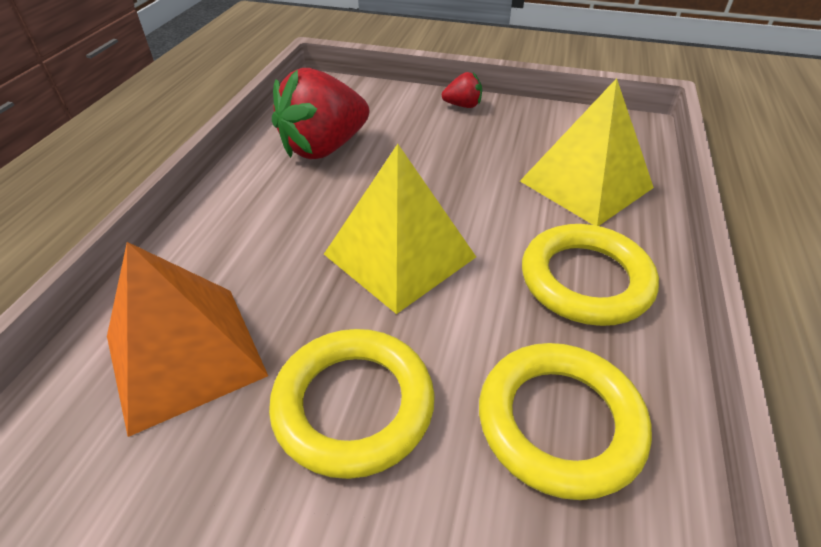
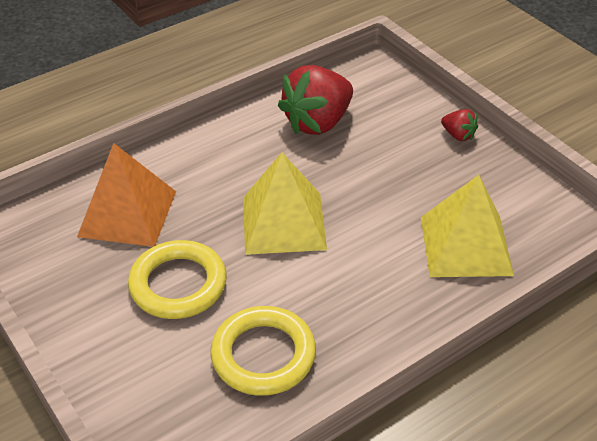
camera: 40 degrees right, 0 degrees up
(324, 148) = (318, 122): red strawberry -> red strawberry turned 45 degrees counterclockwise
(585, 280) = (374, 302): yellow ring -> none

